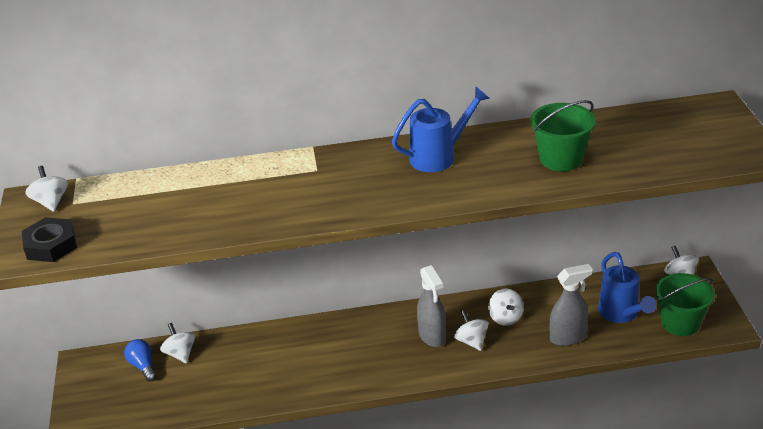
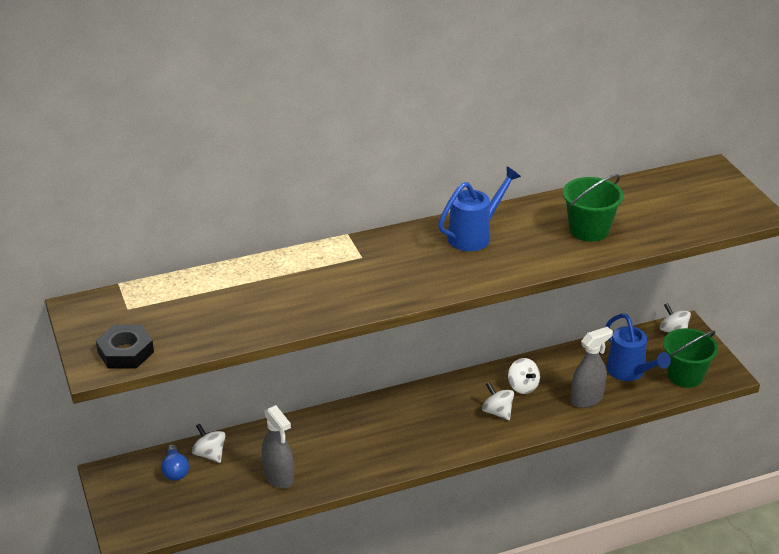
camera: 15 degrees left, 0 degrees up
(51, 202) = (104, 309): white spinning top -> none
(143, 366) = (175, 470): blue light bulb -> blue light bulb turned 150 degrees counterclockwise
(432, 336) = (458, 411): grey spray bottle -> grey spray bottle (279, 477)

